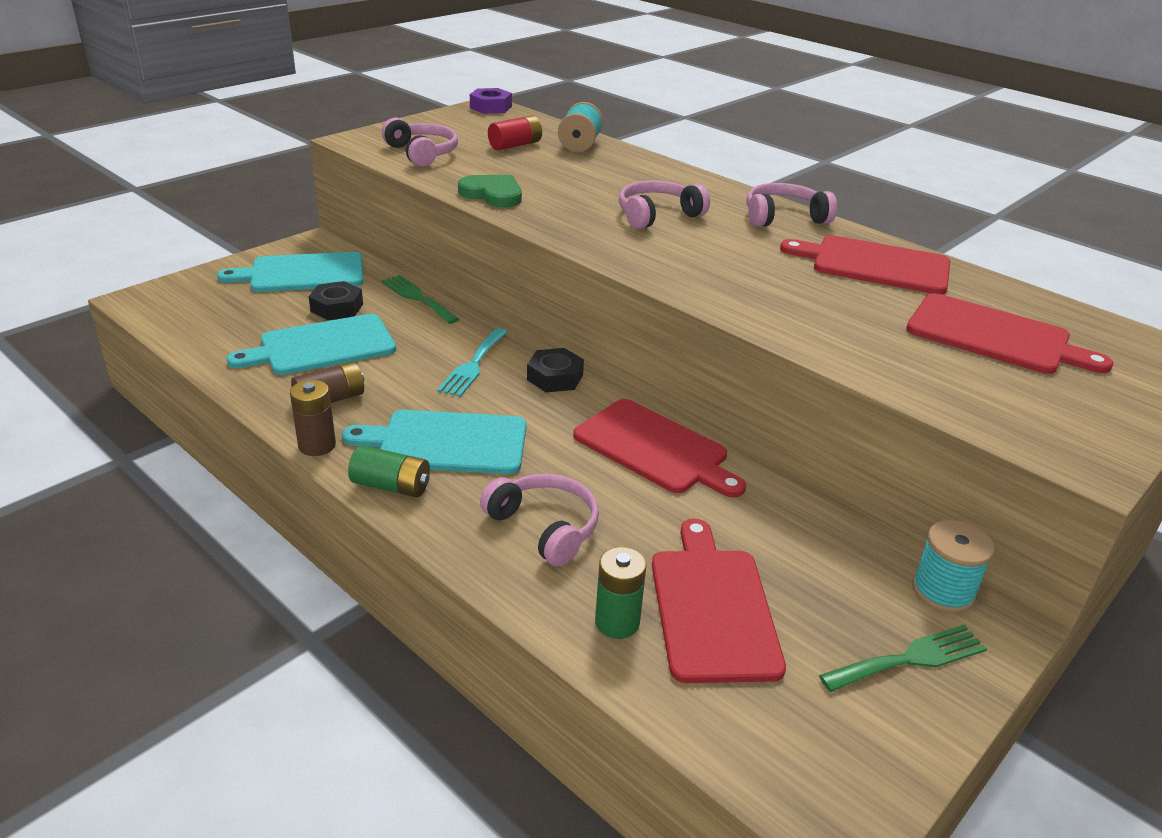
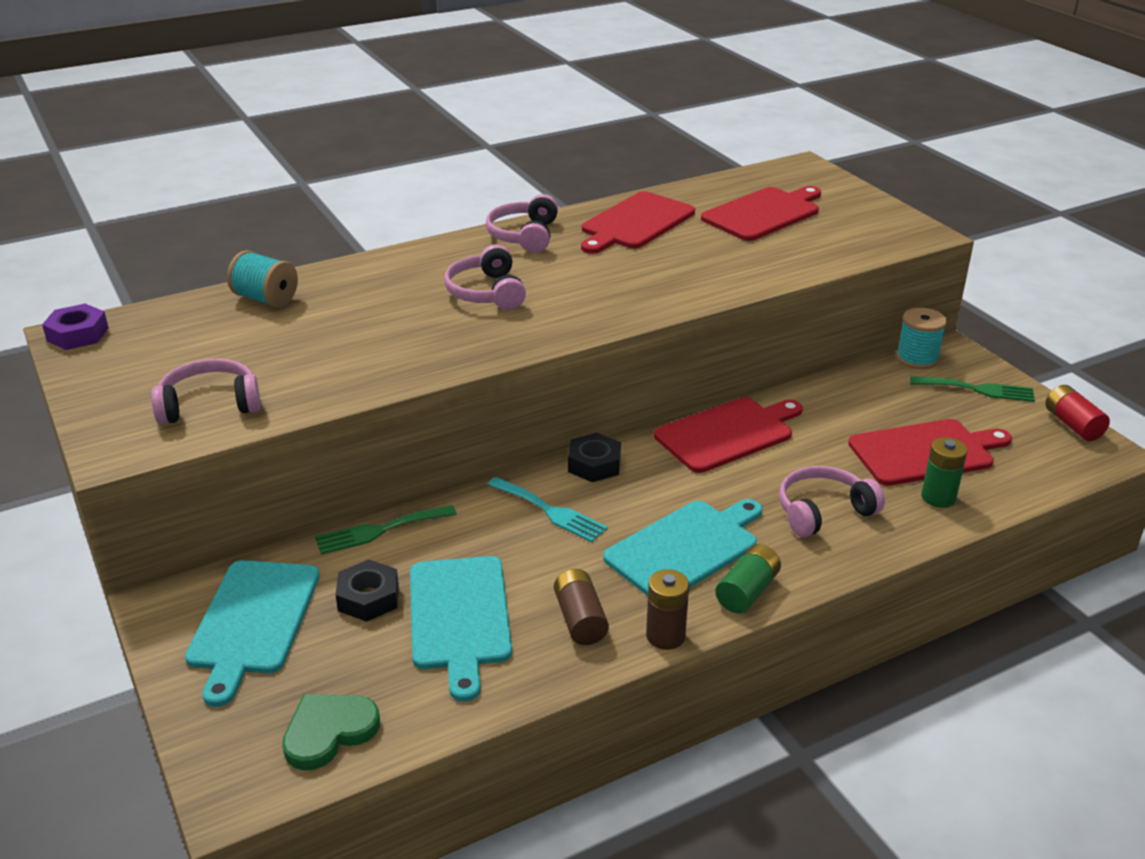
camera: 70 degrees left, 0 degrees up
(446, 442) = (685, 548): turquoise cutting board -> turquoise cutting board turned 150 degrees counterclockwise
(492, 194) = (376, 374): green heart -> green heart (329, 732)
(515, 145) = (233, 338): red battery -> red battery (1072, 425)
(712, 607) = (925, 452): red cutting board -> red cutting board turned 150 degrees clockwise
(910, 659) = (977, 389): green fork -> green fork turned 105 degrees clockwise

